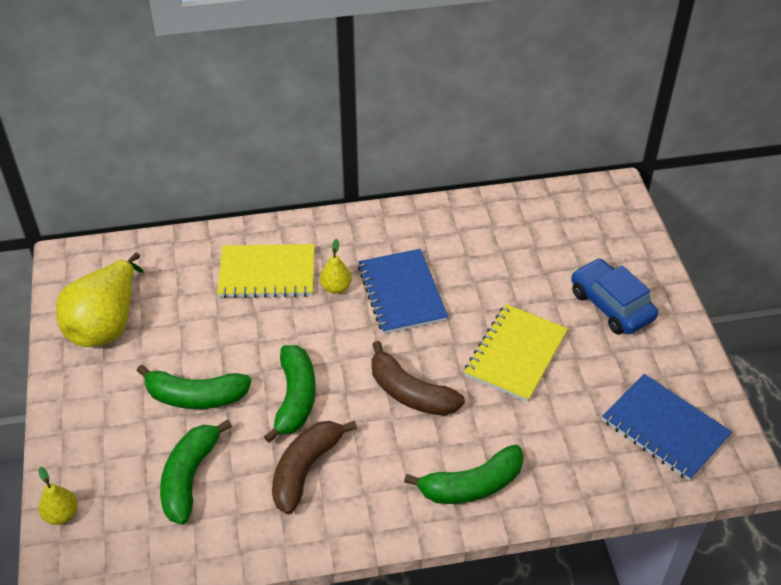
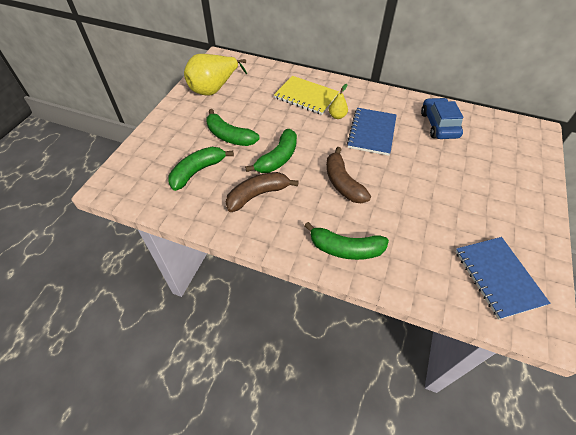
camera: 30 degrees right, 5 degrees up
(61, 514) = (128, 160): yellow pear -> none
(516, 354) = (420, 190): yellow notebook -> none
(611, 305) = (500, 189): blue car -> blue car (438, 125)

